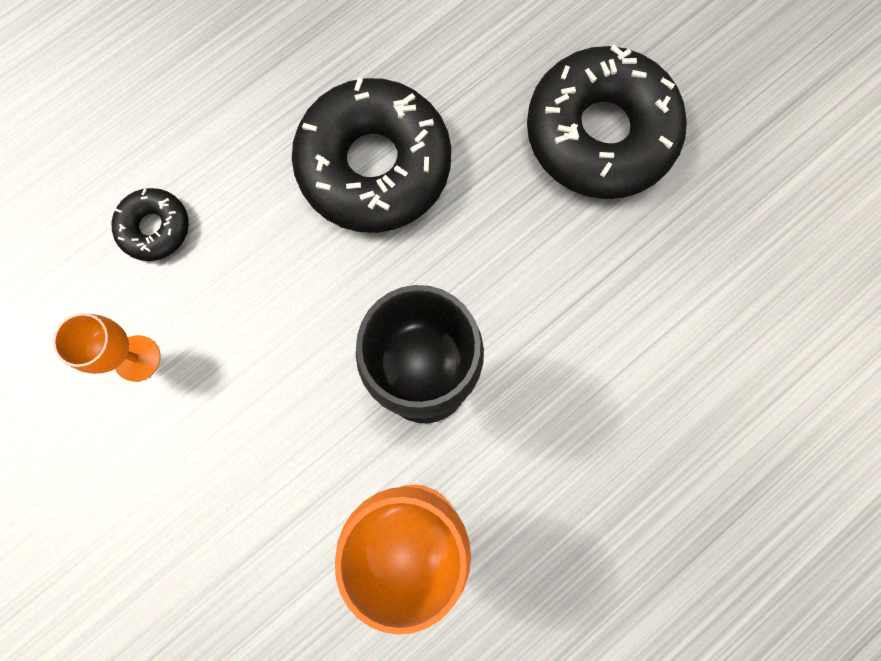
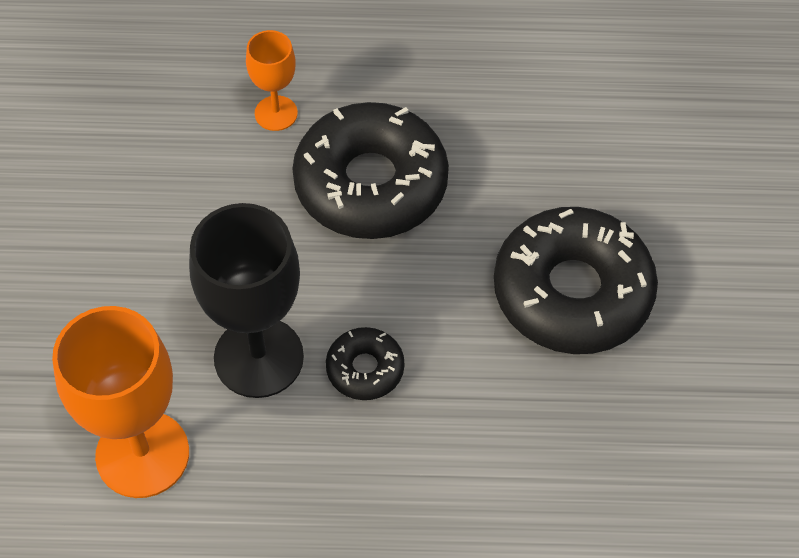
camera: 40 degrees right, 20 degrees down
(137, 358) = (74, 183): orange goblet -> orange goblet (276, 113)
(155, 228) = (173, 109): black donut -> black donut (365, 369)

